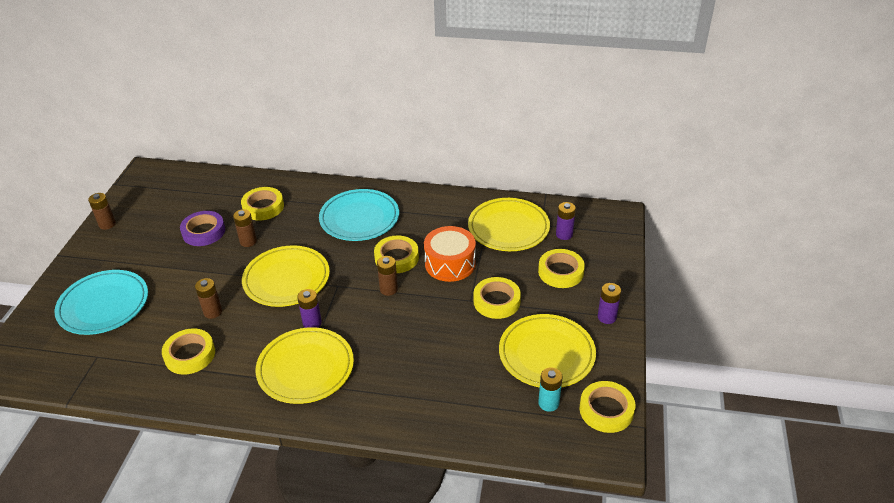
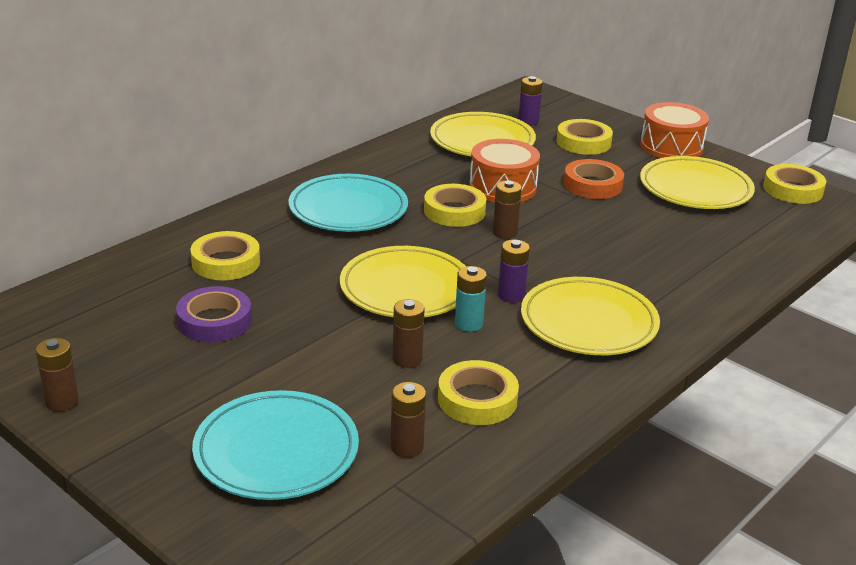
camera: 60 degrees left, 10 degrees down
(248, 241) = (288, 293): brown battery -> brown battery (407, 447)
(496, 301) = (592, 185): yellow tape -> orange tape
(548, 403) = (762, 210): turquoise battery -> turquoise battery (468, 324)
(607, 317) = (671, 146): purple battery -> orange drum

